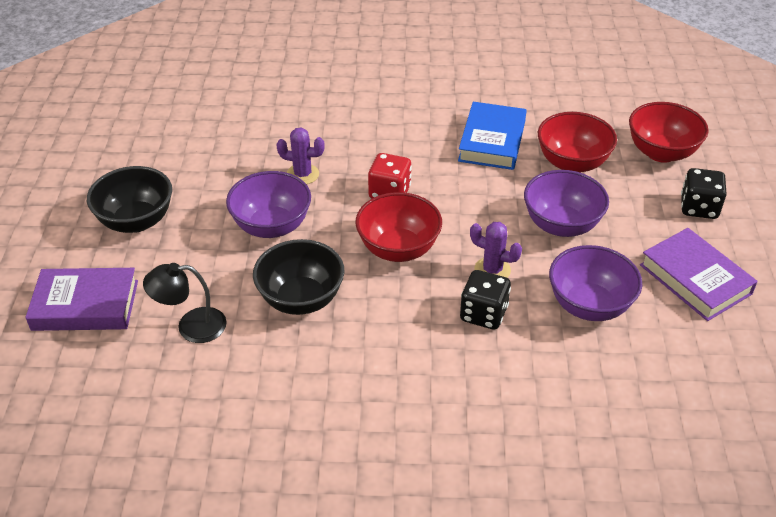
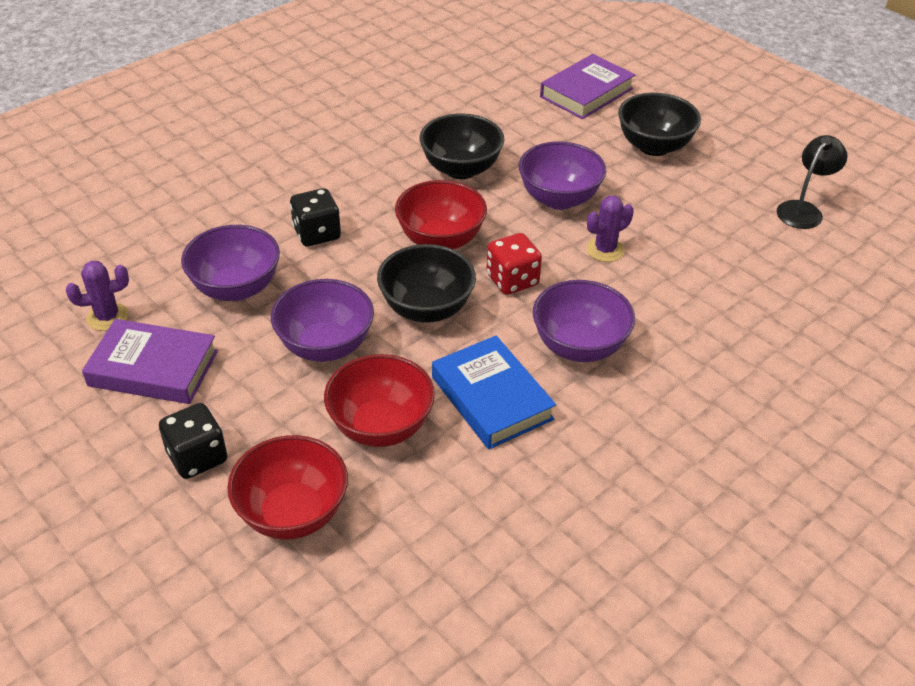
camera: 135 degrees right, 0 degrees up
(191, 326) = (505, 118): black lamp -> black lamp (803, 210)
(406, 136) = (579, 346): none -> purple bowl
(468, 209) = (426, 309): none -> black bowl
(492, 270) = (345, 269): purple cactus -> purple cactus (107, 317)

